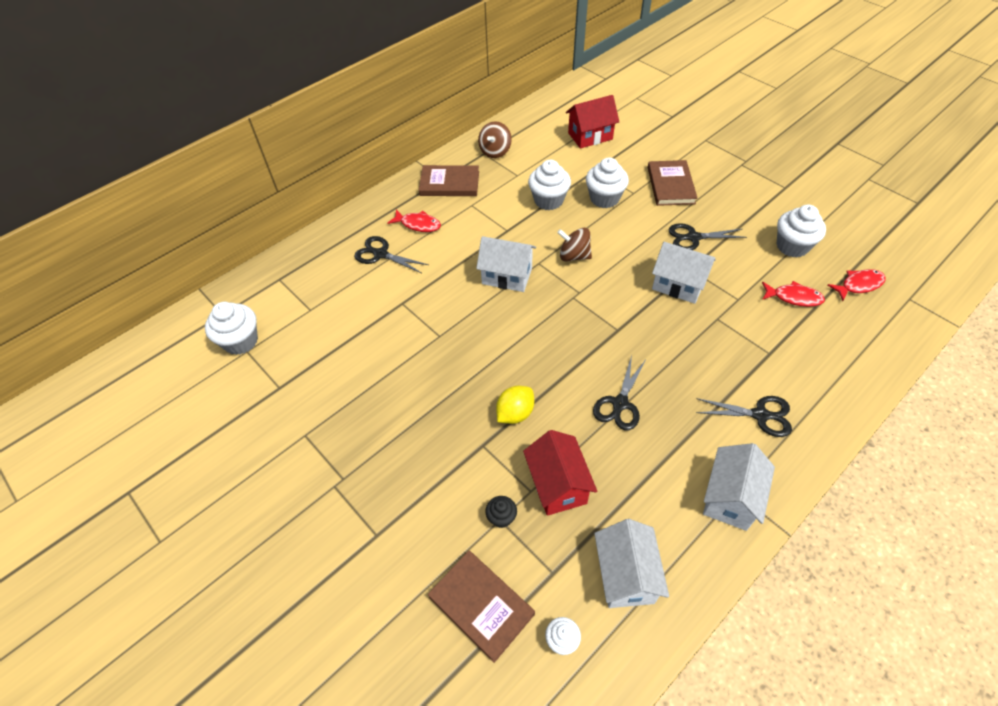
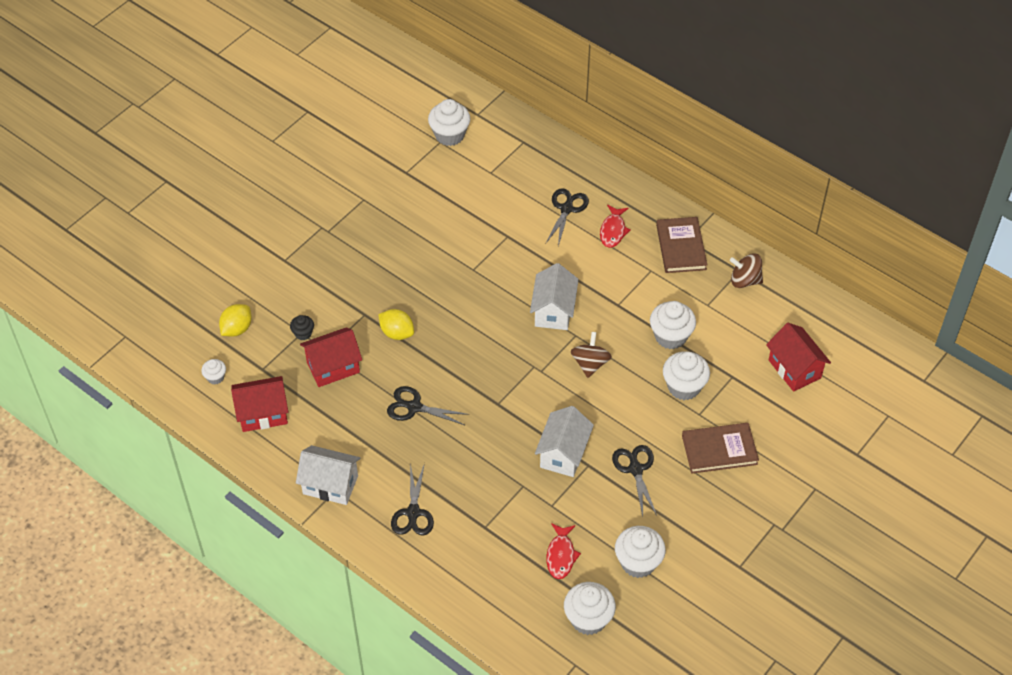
camera: 80 degrees right, 0 degrees up
(481, 605) = (237, 329): brown book -> yellow lemon
(625, 575) = (263, 414): white house -> red house
(859, 285) = (588, 619): red fish -> white cupcake

